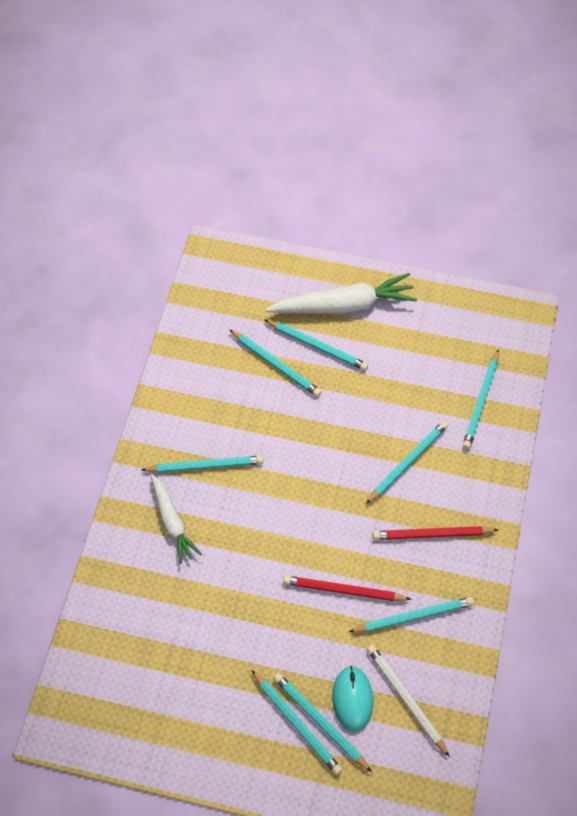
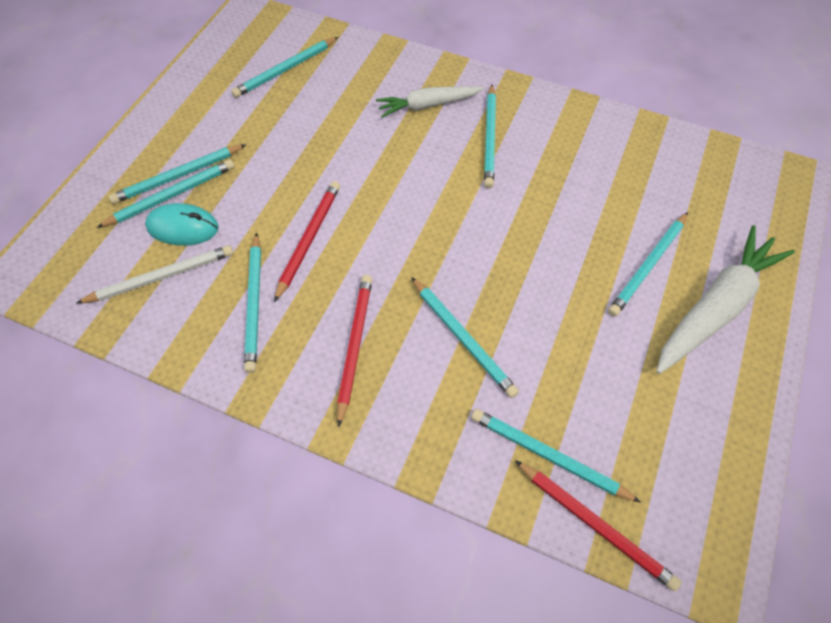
camera: 100 degrees right, 0 degrees up
(276, 365) = (620, 219): turquoise pencil -> turquoise pencil (285, 70)
(344, 305) = (715, 307): white carrot -> white carrot turned 135 degrees counterclockwise
(517, 374) = (595, 524): none -> red pencil

